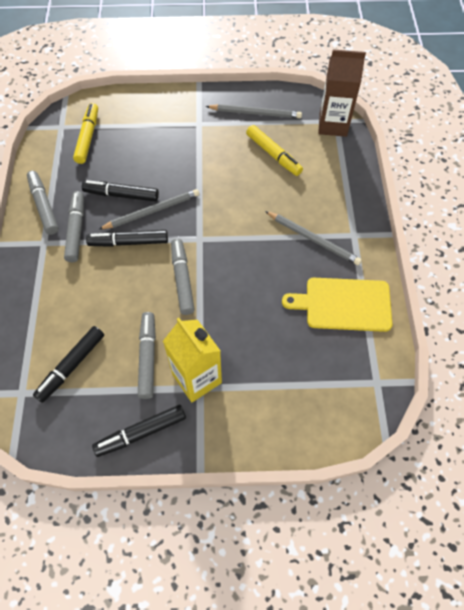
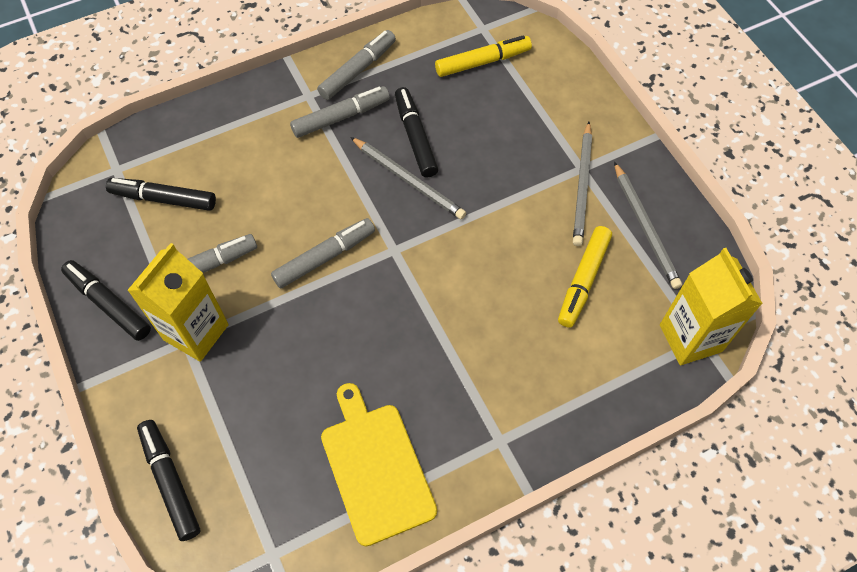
camera: 65 degrees right, 0 degrees up
(129, 242) = (350, 177): black marker -> black marker (170, 481)
(313, 239) = (464, 388): grey pencil -> grey pencil (582, 186)
(333, 125) = (690, 338): brown carton -> yellow carton

